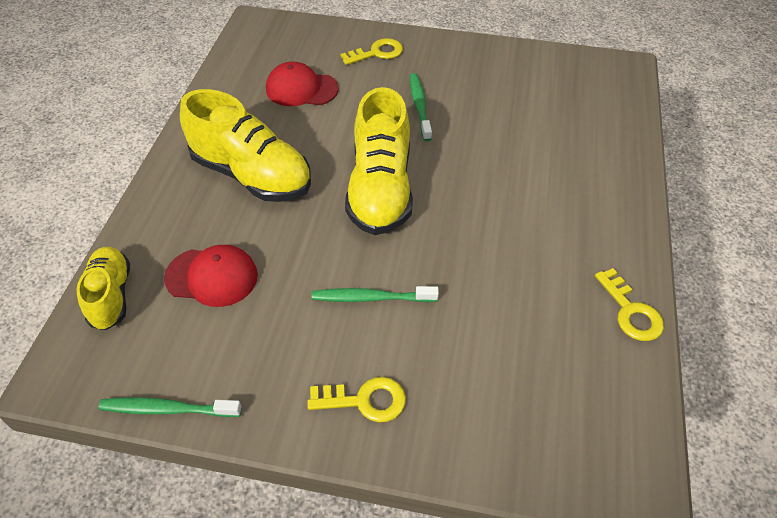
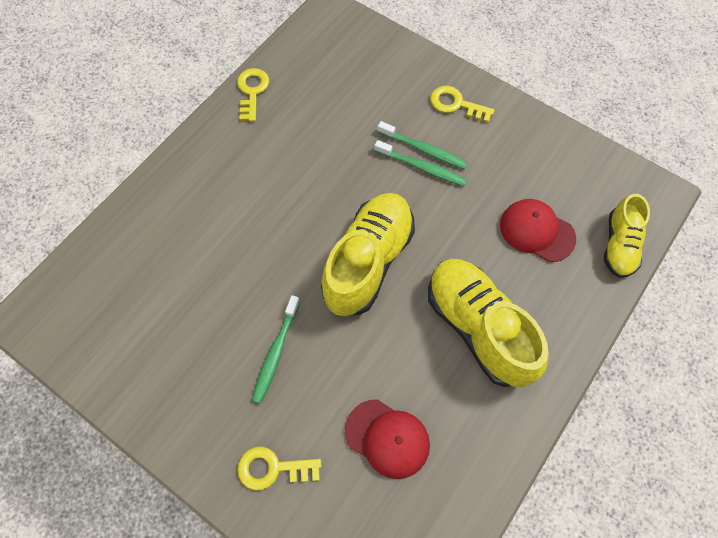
camera: 155 degrees left, 15 degrees up
(167, 409) = (583, 145): green toothbrush -> green toothbrush (423, 149)

